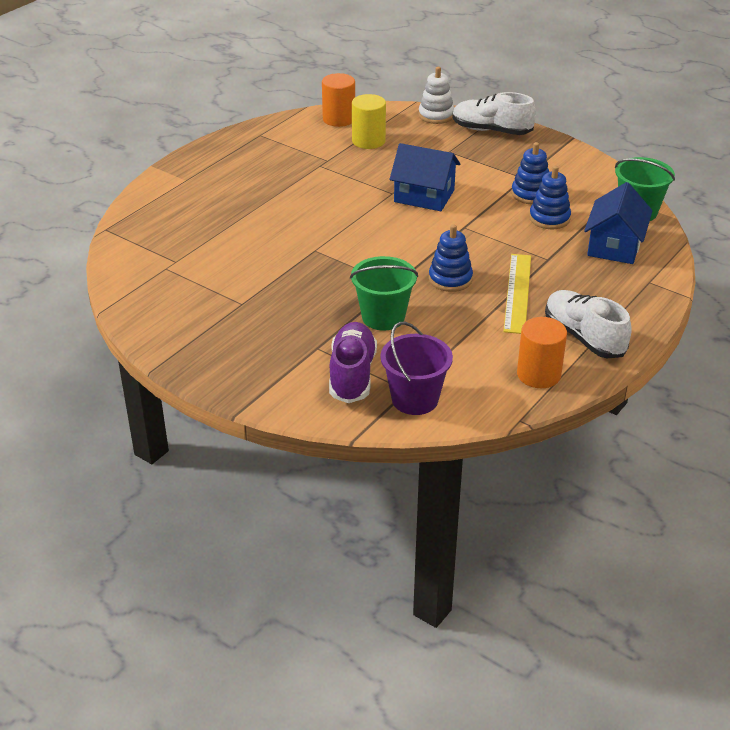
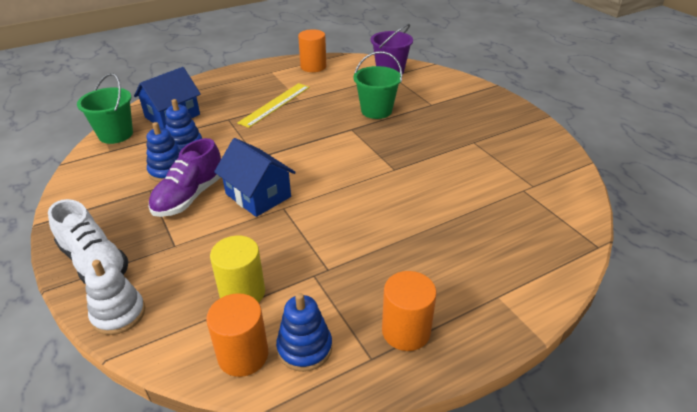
camera: 155 degrees left, 0 degrees up
(244, 149) = (406, 331): none -> orange cylinder
(352, 375) = (418, 87): purple shoe -> purple shoe (189, 196)
(450, 279) = (309, 122): blue stacking toy -> blue stacking toy (304, 348)
(584, 337) = (267, 76): white shoe -> none

